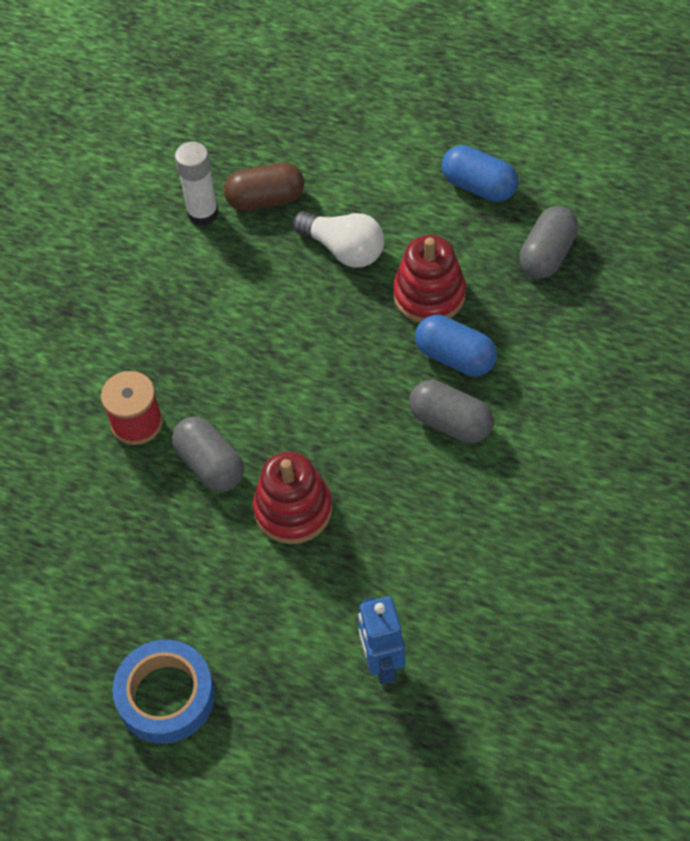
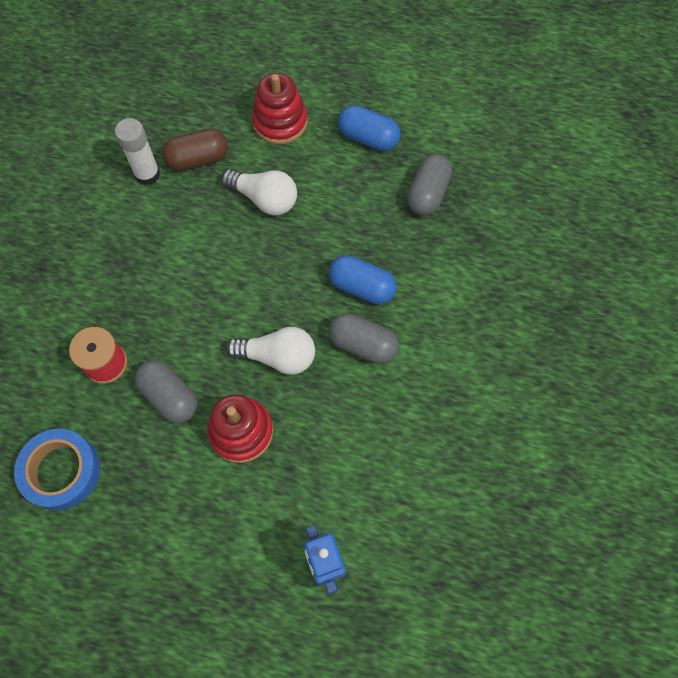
camera: 10 degrees left, 10 degrees up
(166, 696) = (148, 609): blue tape -> blue tape (62, 471)
(344, 429) = (278, 356): none -> white light bulb
(429, 295) = (336, 234): red stacking toy -> red stacking toy (280, 122)

